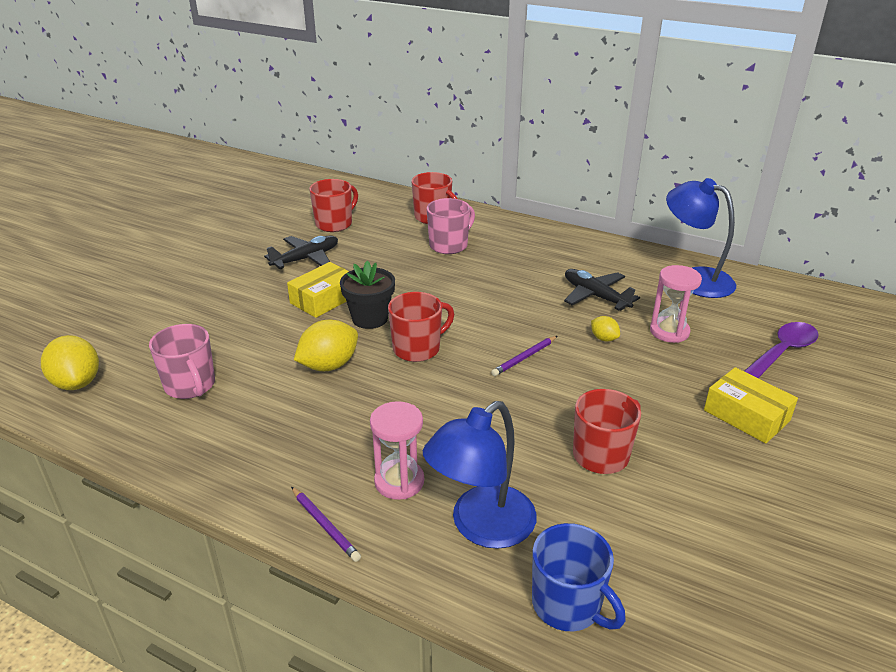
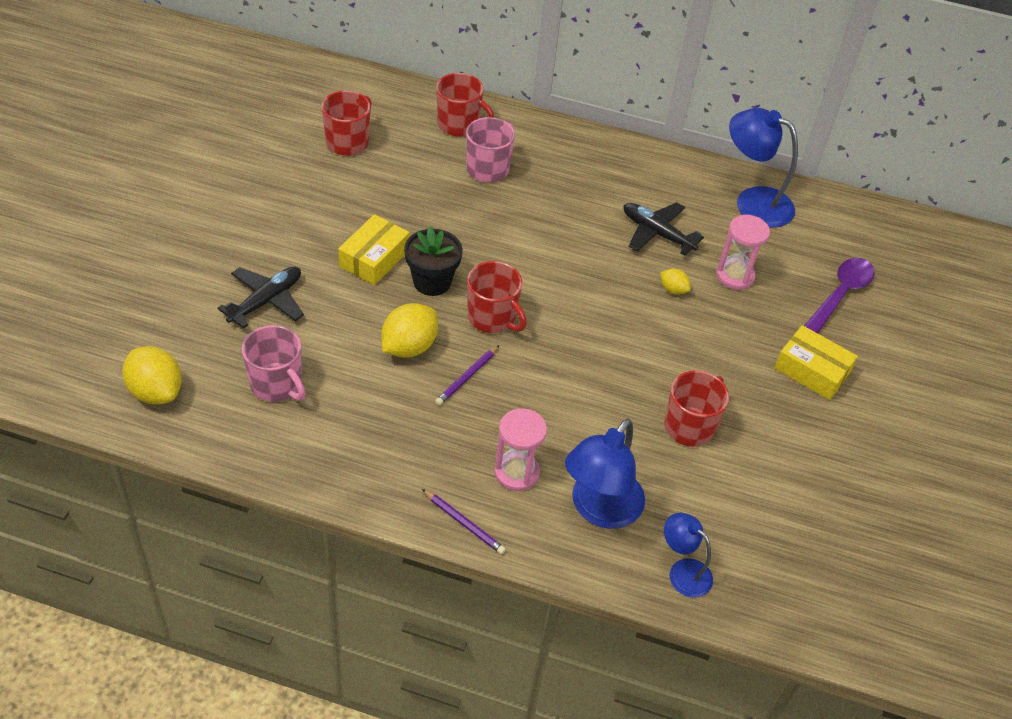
camera: 15 degrees left, 15 degrees up
(306, 259) = (334, 200): black plane -> black plane (266, 301)
(417, 349) = (492, 318): red mug -> red mug turned 90 degrees clockwise
(524, 358) = (600, 320): purple pencil -> purple pencil (467, 377)
(567, 605) = (683, 571): blue mug -> blue lamp

